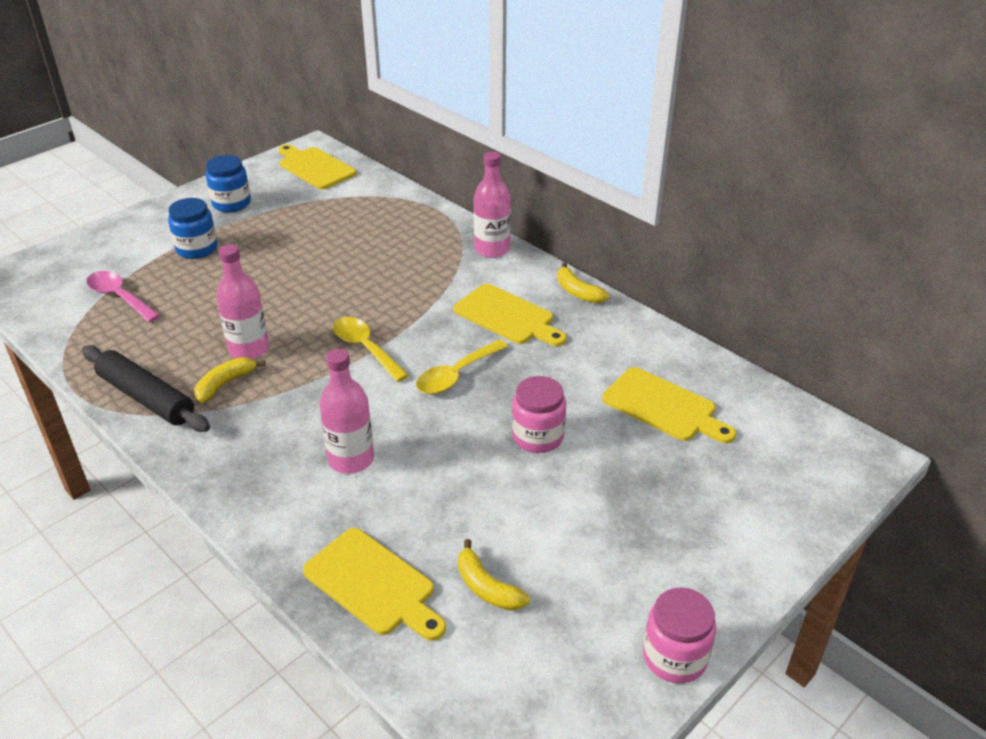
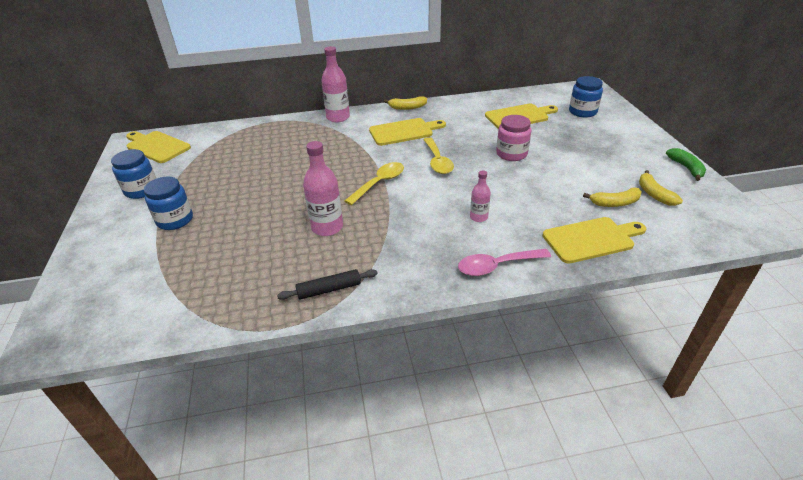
camera: 55 degrees left, 0 degrees up
(119, 297) = (182, 274): pink spoon -> pink spoon (496, 266)
(146, 398) = (329, 289): black rolling pin -> black rolling pin, size x0.61
(225, 384) = (354, 247): yellow banana -> yellow banana (654, 194)
(315, 167) = (156, 146): yellow cutting board -> yellow cutting board turned 45 degrees clockwise
(351, 459) = (478, 217): pink bottle -> pink bottle, size x0.57
(365, 348) = (379, 183): yellow spoon -> yellow spoon turned 135 degrees clockwise
(675, 657) = (686, 168): pink jar -> green banana
(757, 473) = (582, 112): none -> blue jar

